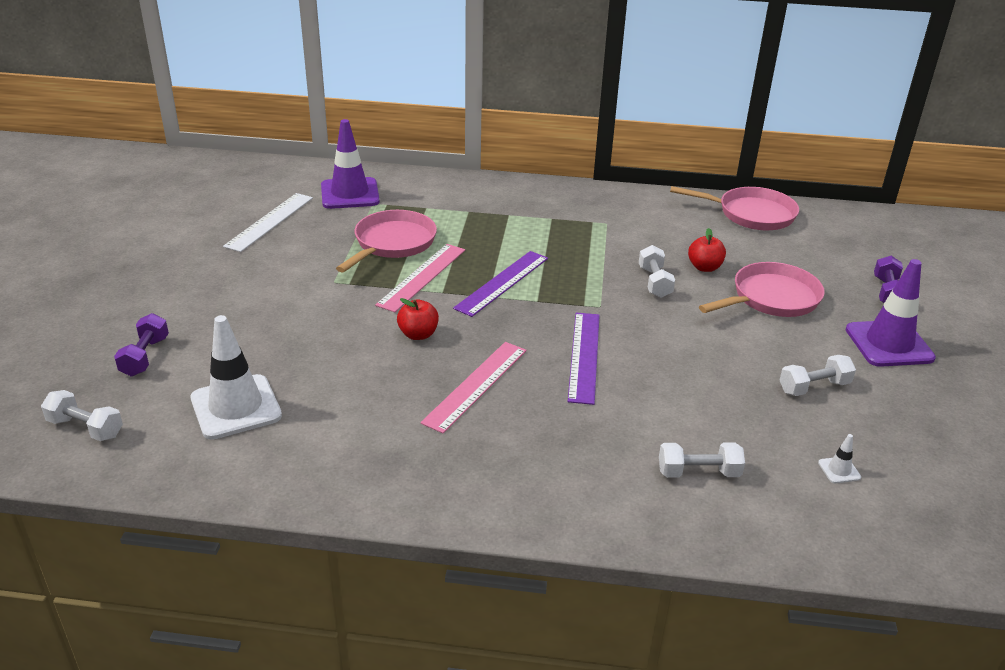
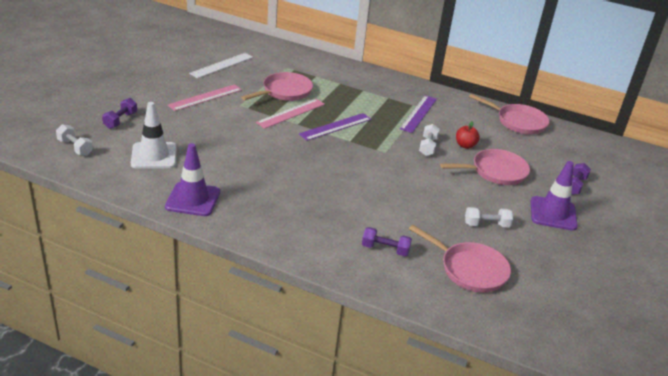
camera: 15 degrees right, 0 degrees up
(350, 194) = (276, 59): purple traffic cone -> purple traffic cone (193, 199)
(418, 334) = (271, 143): red apple -> none
(475, 385) = (287, 176): pink ruler -> pink ruler (205, 97)
(584, 356) = (358, 176): purple ruler -> purple ruler (418, 113)
(698, 472) = (385, 249): white dumbbell -> purple dumbbell
(839, 470) = (469, 269): white traffic cone -> pink pan

